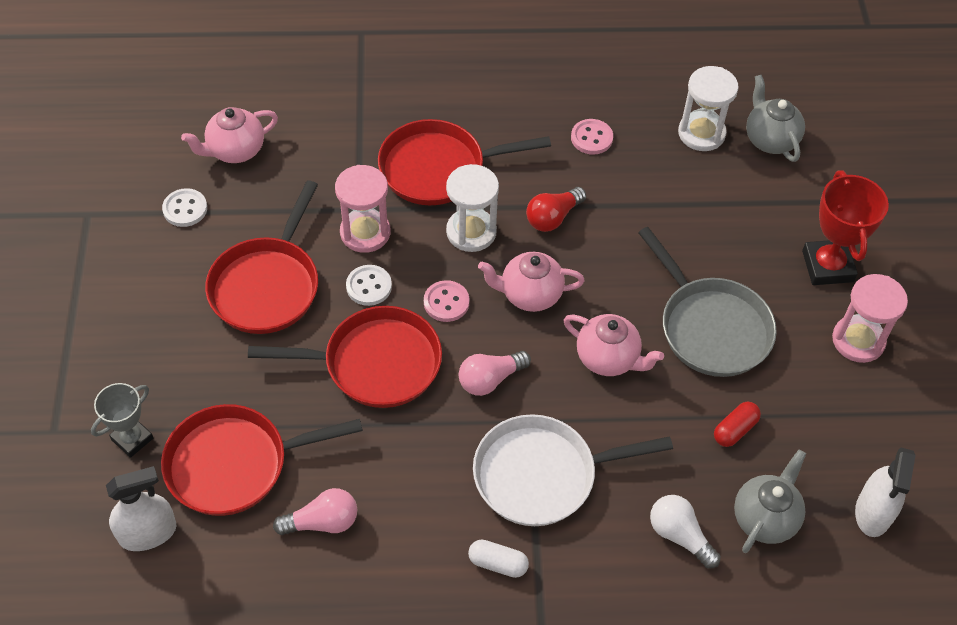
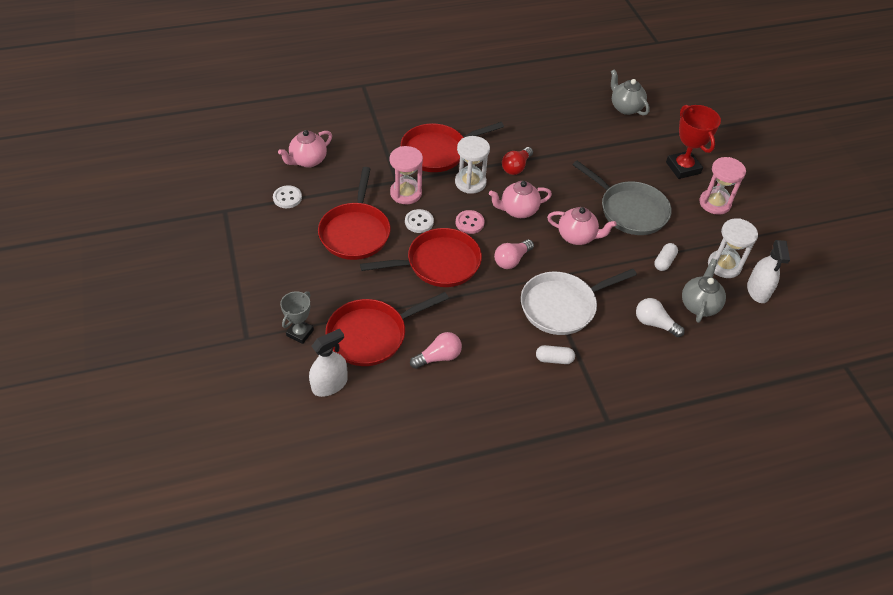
camera: 15 degrees left, 5 degrees down
(591, 138) = (523, 122): pink button -> none
(701, 133) = (585, 110): white hourglass -> white hourglass (724, 265)
(735, 430) = (664, 262): red capsule -> white capsule

